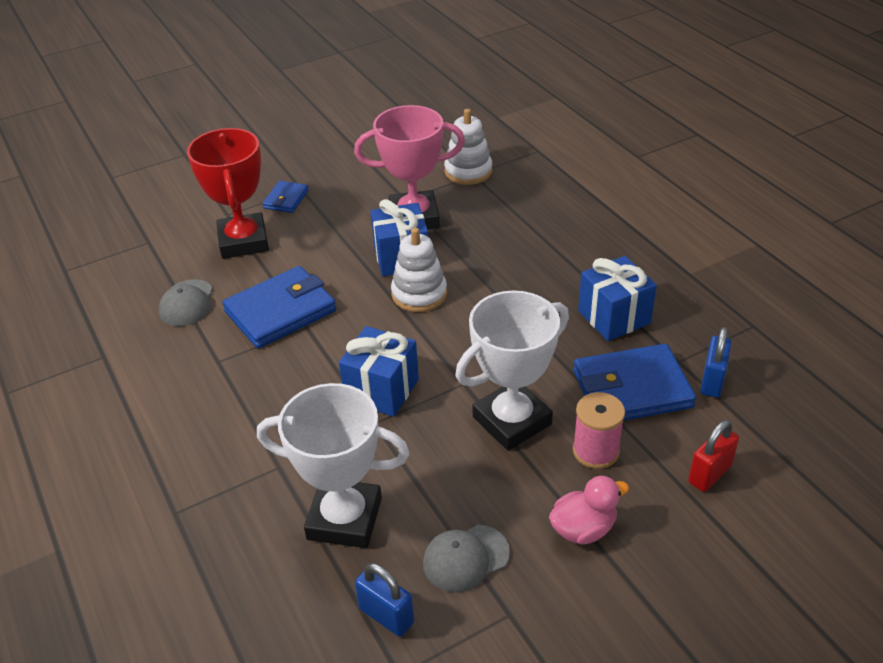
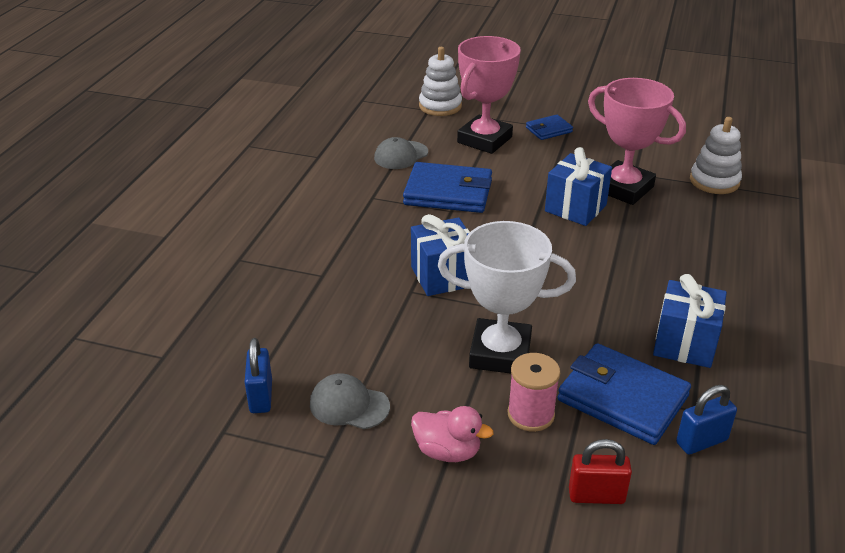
camera: 45 degrees right, 5 degrees down
(243, 241) = (484, 140): red trophy -> pink trophy
(344, 519) = (315, 329): white trophy -> none
(419, 294) = (554, 237): white stacking toy -> white stacking toy (440, 106)

